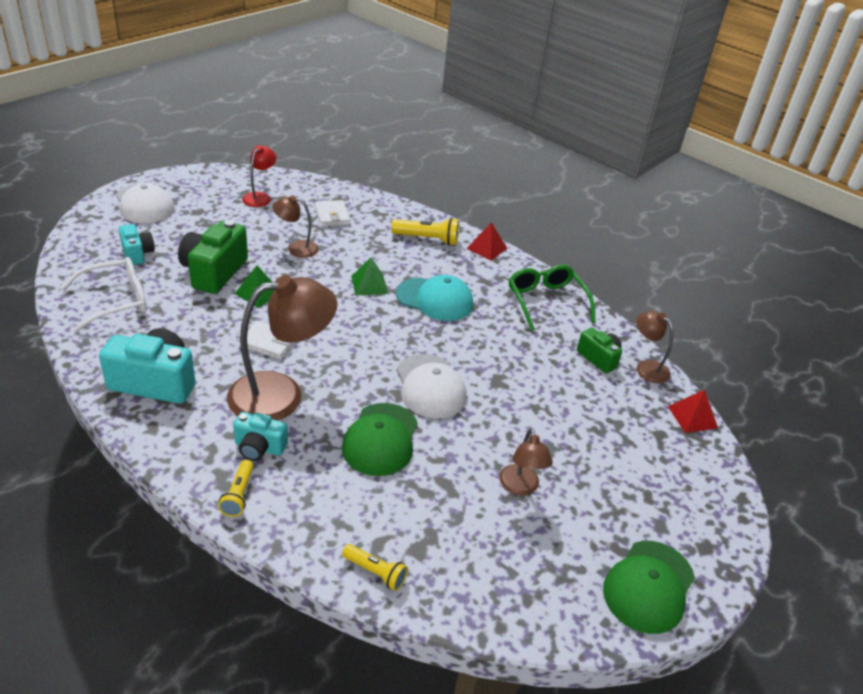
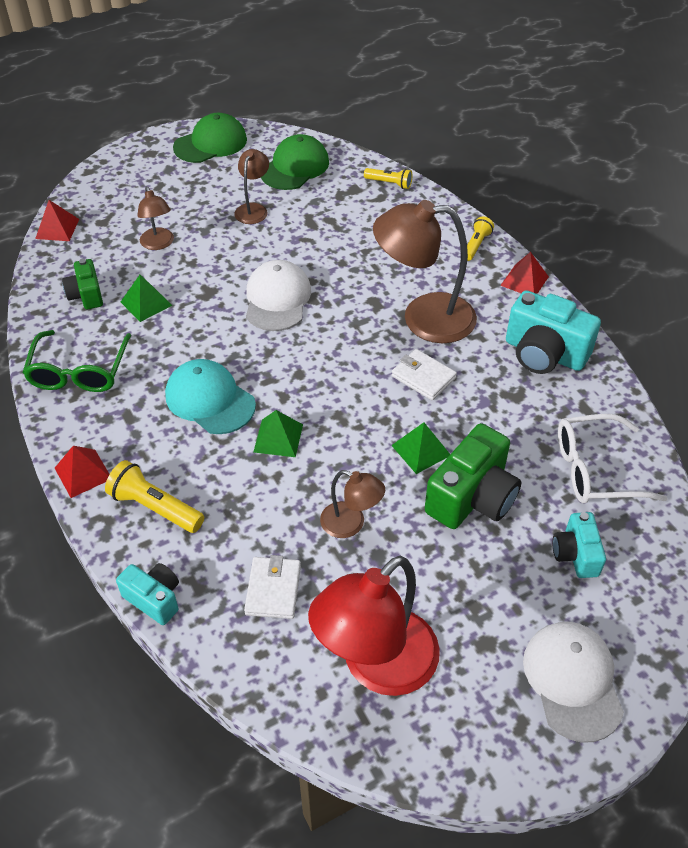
camera: 155 degrees left, 10 degrees up
(176, 458) = (524, 281): none -> red pyramid
(259, 447) = (453, 276): turquoise camera -> turquoise camera (154, 599)
(260, 197) = (376, 666): red lamp -> red lamp, size x1.95
(375, 572) = (389, 183): yellow flashlight -> yellow flashlight turned 150 degrees clockwise
(380, 439) = (347, 263): green cap -> green cap (295, 167)
(543, 361) = (146, 303): none -> green pyramid
(646, 367) = (48, 277): brown lamp -> brown lamp (158, 244)

